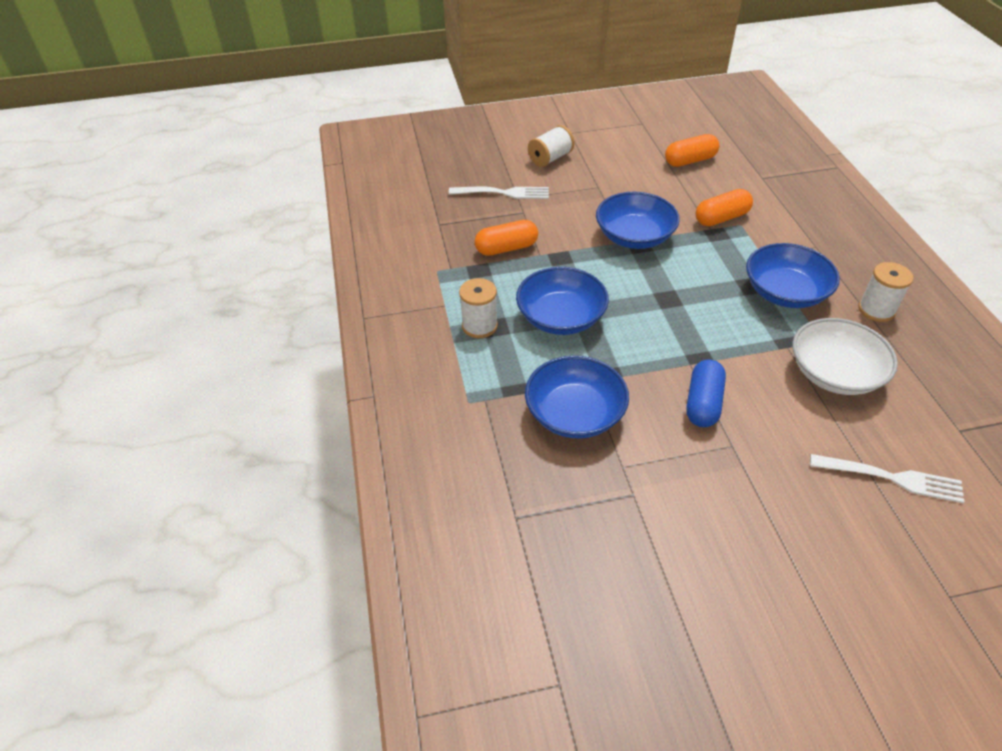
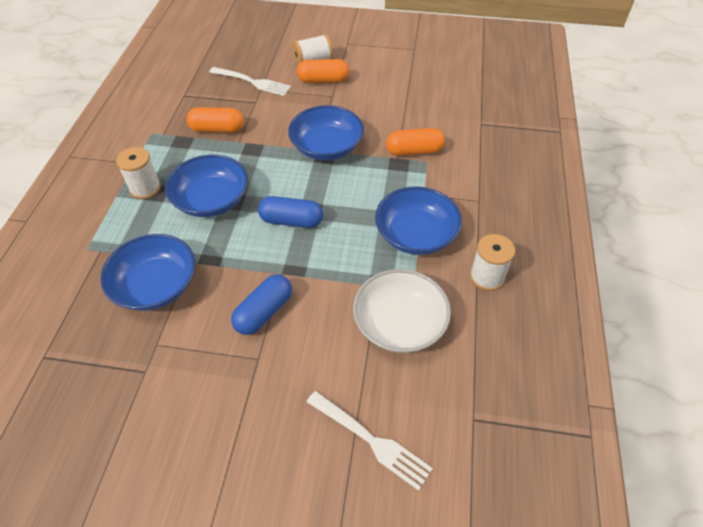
camera: 20 degrees right, 5 degrees up
(658, 314) = (291, 221): none -> blue capsule
(690, 161) = (428, 92): orange capsule -> orange capsule (323, 80)

